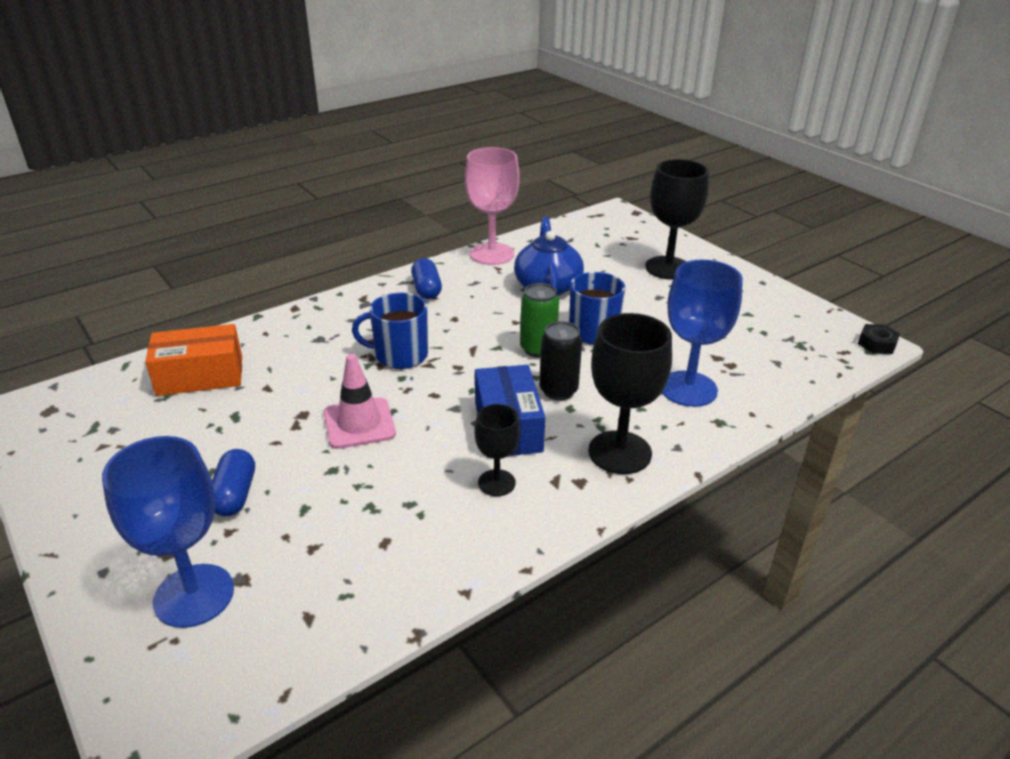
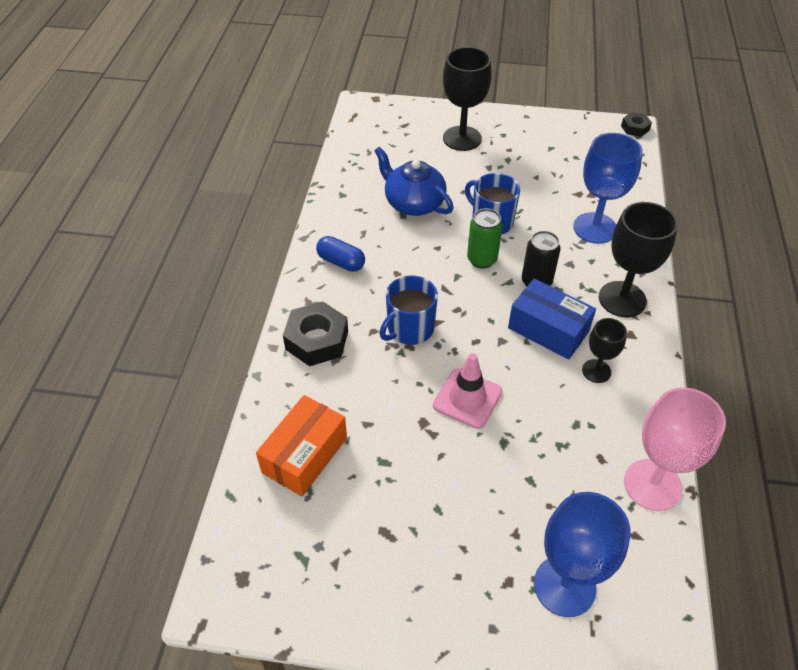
camera: 45 degrees left, 15 degrees up
(235, 495) = (479, 510): blue capsule -> none
(327, 321) = (317, 340): none -> black nut
(492, 254) = (336, 199): pink goblet -> pink goblet (652, 485)

